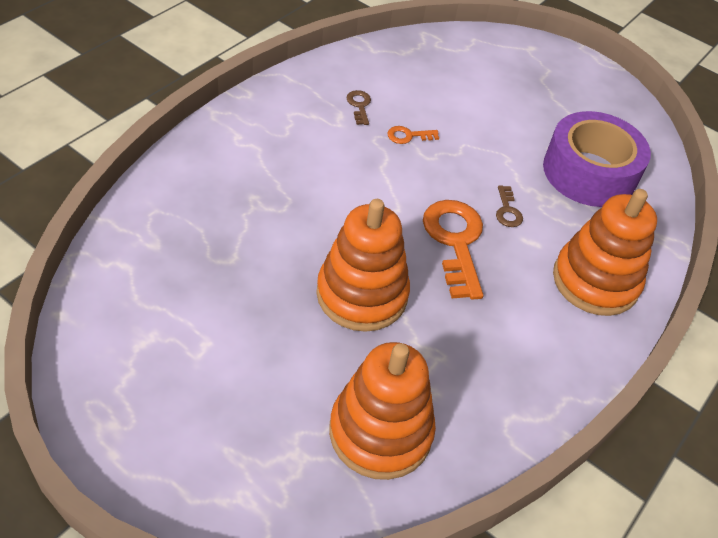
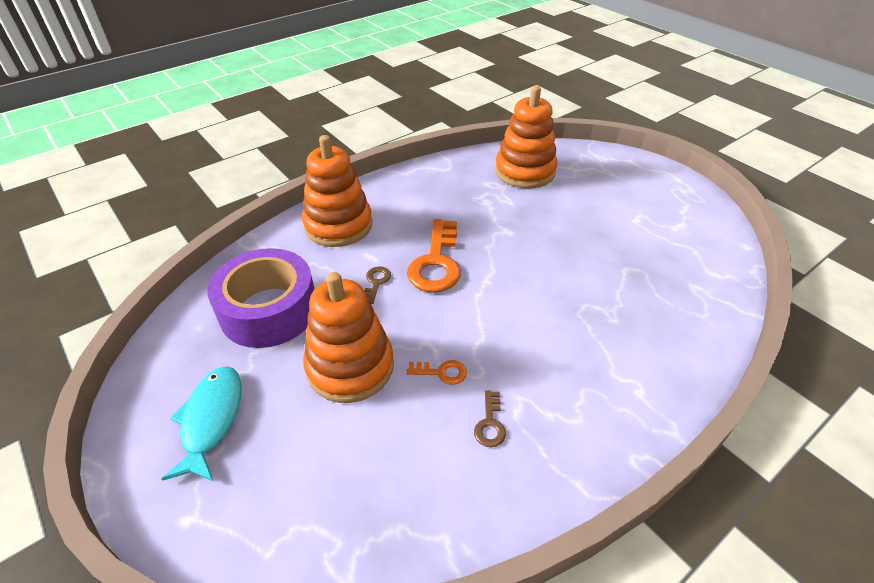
camera: 160 degrees left, 5 degrees down
(362, 294) = (523, 235): orange stacking toy -> orange stacking toy (350, 367)
(562, 93) = (211, 419): none -> turquoise fish

